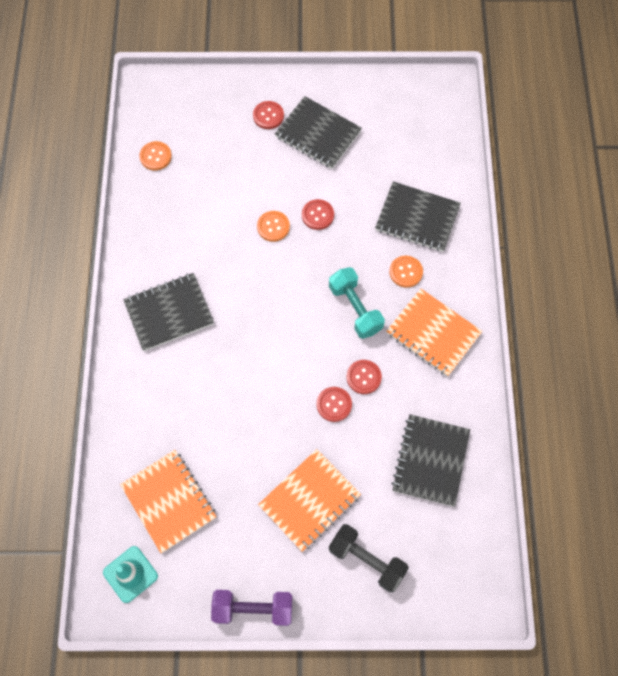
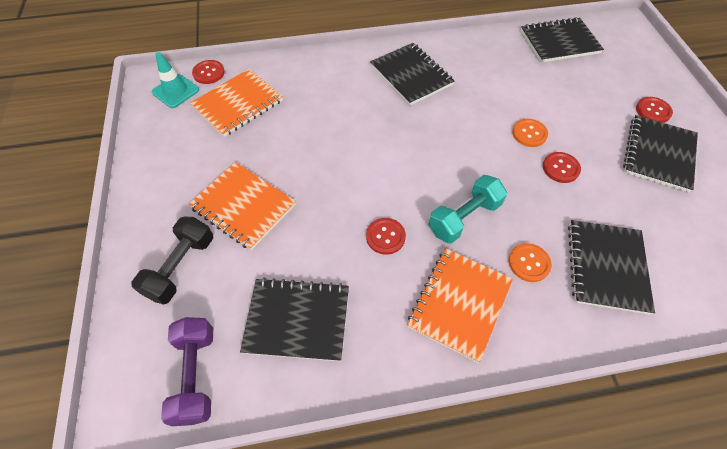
camera: 80 degrees right, 10 degrees down
(155, 156) = (559, 42): orange button -> black notebook
(253, 609) = (139, 177): purple dumbbell -> purple dumbbell (196, 375)
(334, 404) = (348, 213): red button -> red button (209, 73)

